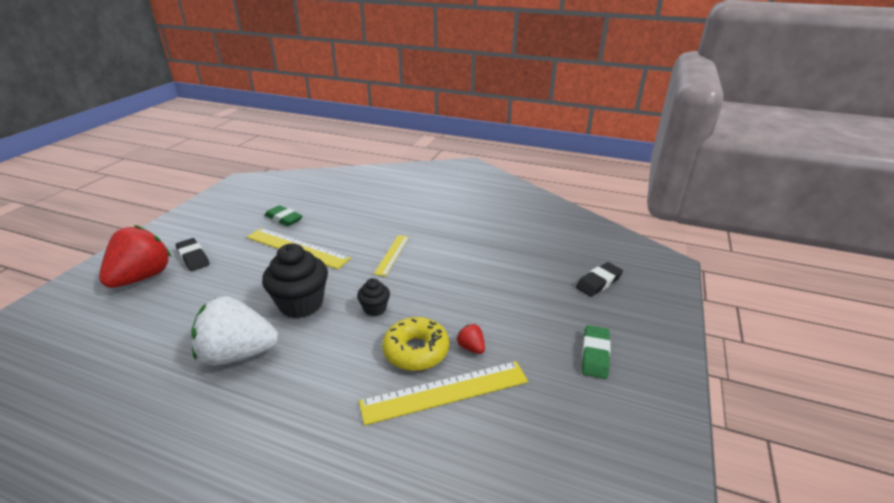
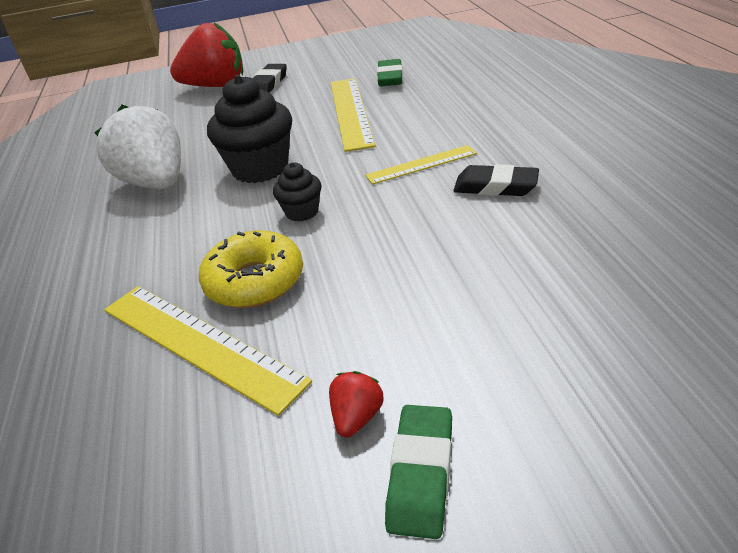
camera: 60 degrees right, 5 degrees up
(471, 347) = (304, 322): red strawberry -> red strawberry (357, 417)
(595, 355) = (421, 474): green eraser -> green eraser turned 60 degrees counterclockwise
(598, 282) = (650, 387): black eraser -> black eraser (495, 187)

